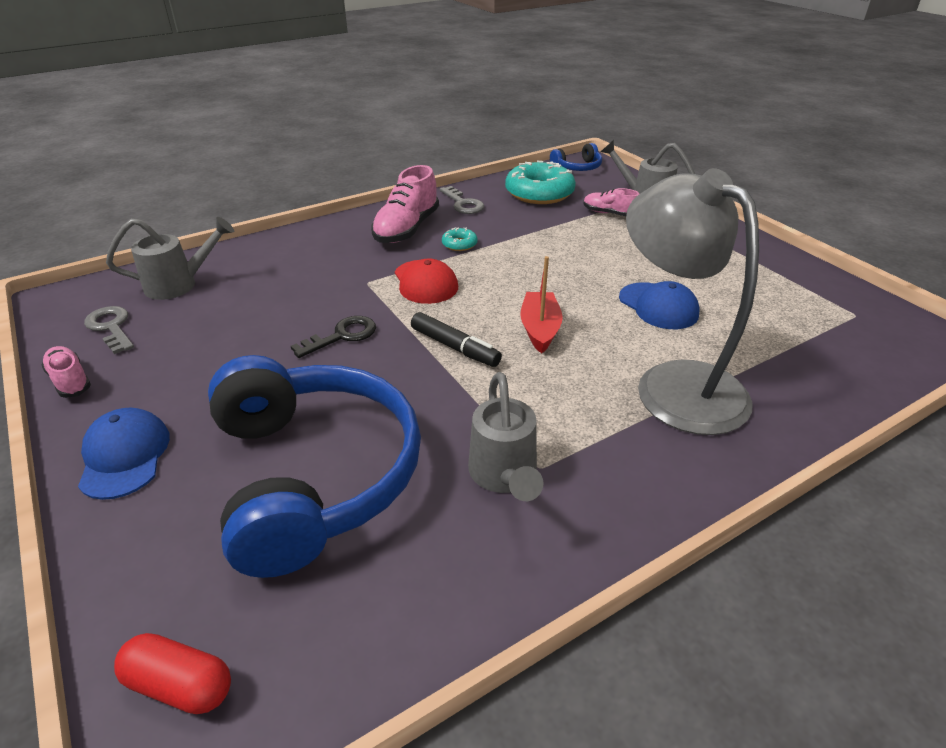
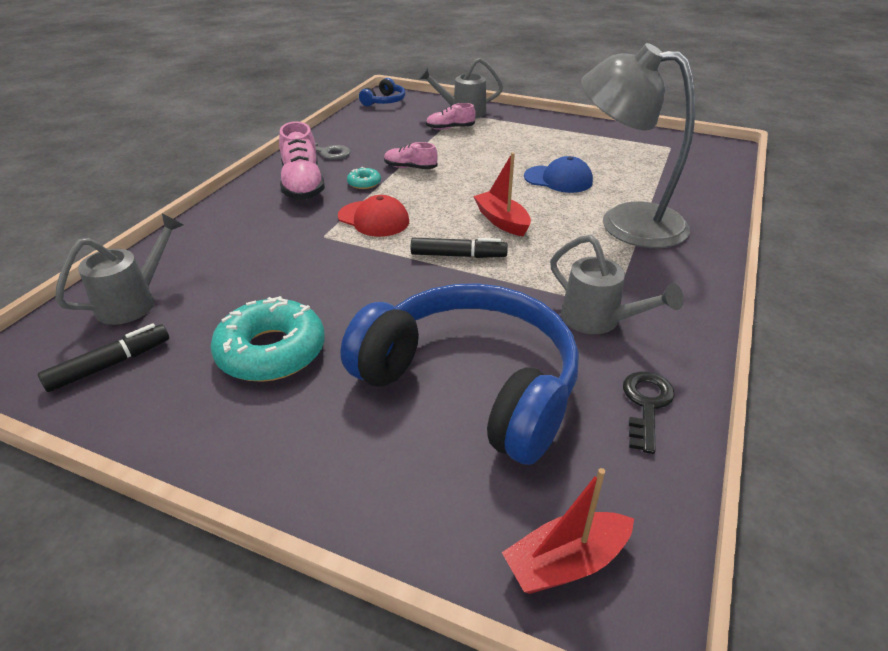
camera: 35 degrees left, 0 degrees up
(70, 381) = (133, 426): pink shoe -> pink shoe (410, 168)
(111, 327) = (110, 365): grey key -> black marker
(124, 456) = (289, 453): blue cap -> none
(180, 685) = (565, 562): red capsule -> red boat
(342, 336) = (358, 282): black key -> black key (646, 405)
(539, 193) = (379, 127): turquoise donut -> turquoise donut (271, 351)

